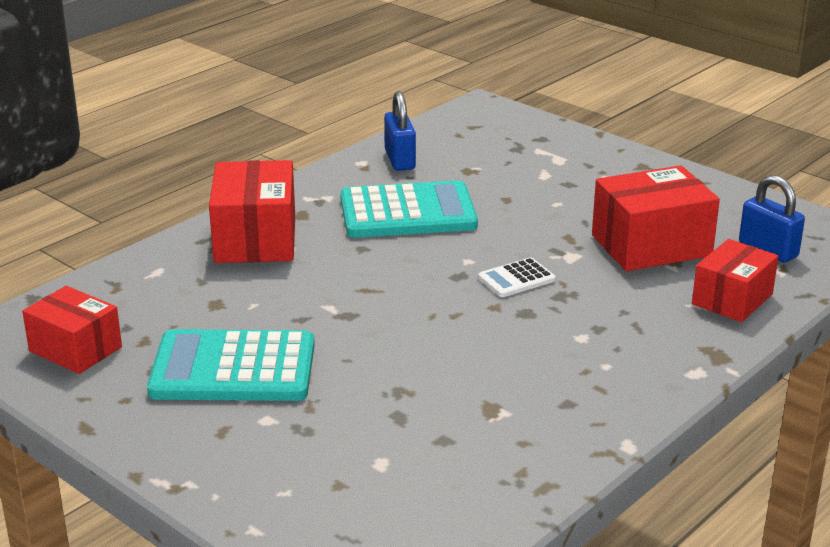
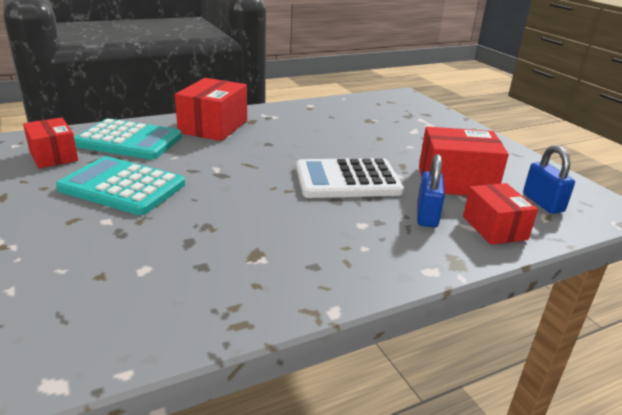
camera: 20 degrees right, 0 degrees up
(400, 160) = (333, 108): blue padlock -> blue padlock (427, 215)
(408, 212) = (312, 132): turquoise calculator -> turquoise calculator (129, 141)
(516, 279) = (347, 180): white calculator -> white calculator, size x2.12
(732, 299) = (494, 228): red box -> red box turned 75 degrees counterclockwise

